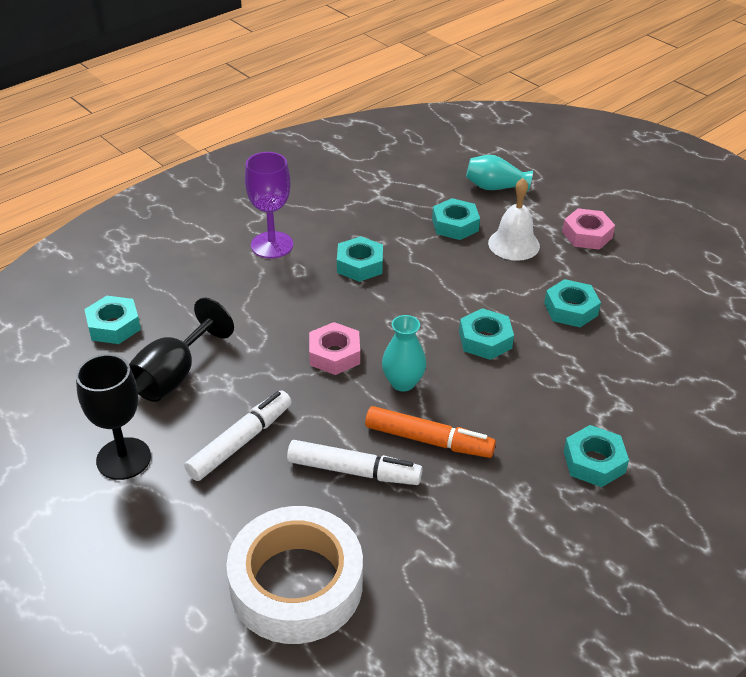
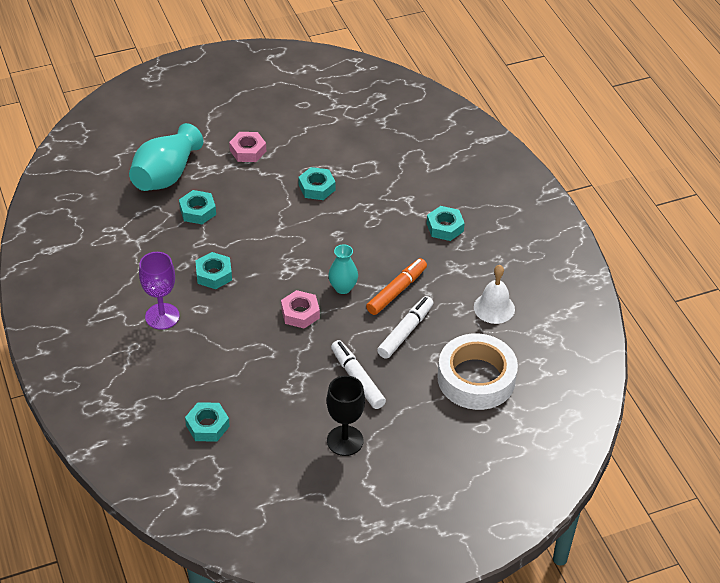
camera: 70 degrees left, 5 degrees up
(174, 375) = (278, 401): black goblet -> none
(485, 340) = (324, 237): turquoise nut -> none
(495, 187) = (166, 175): turquoise vase -> turquoise vase, size x1.78
(514, 244) = (237, 189): white bell -> white bell (494, 308)

